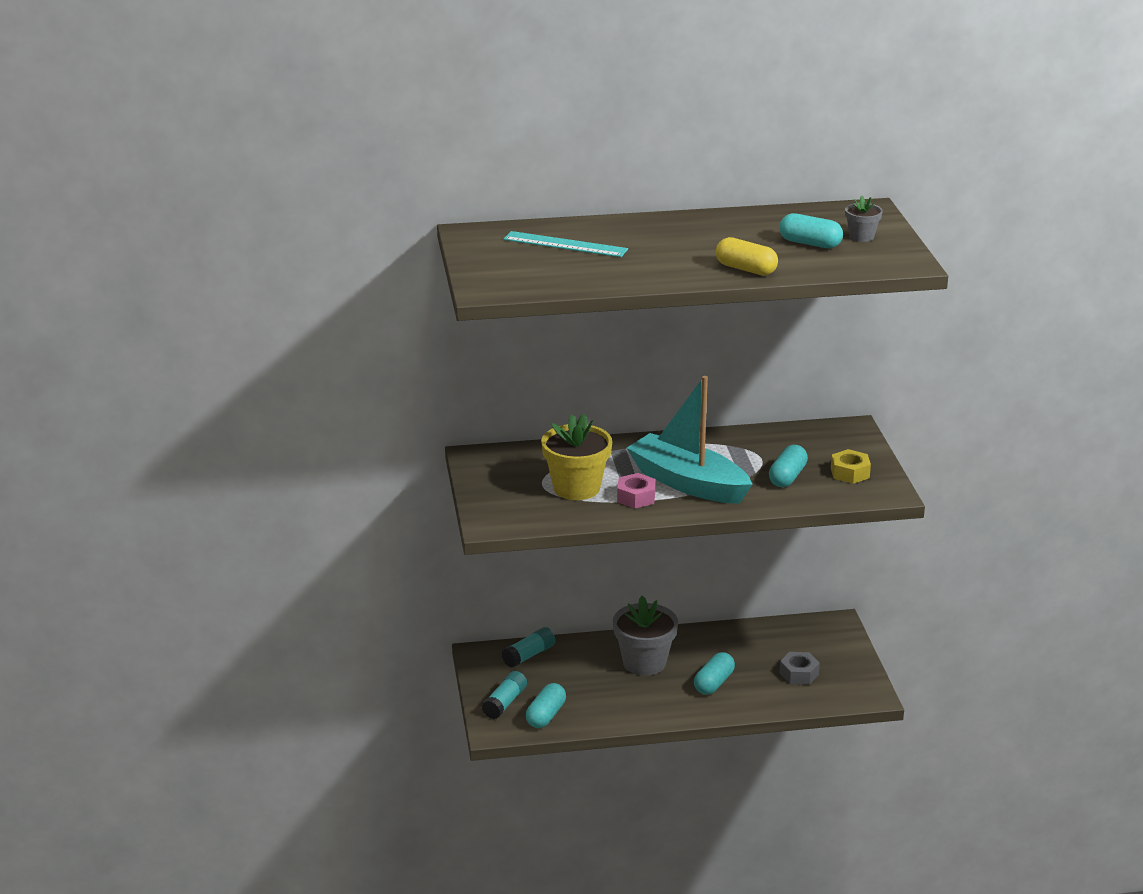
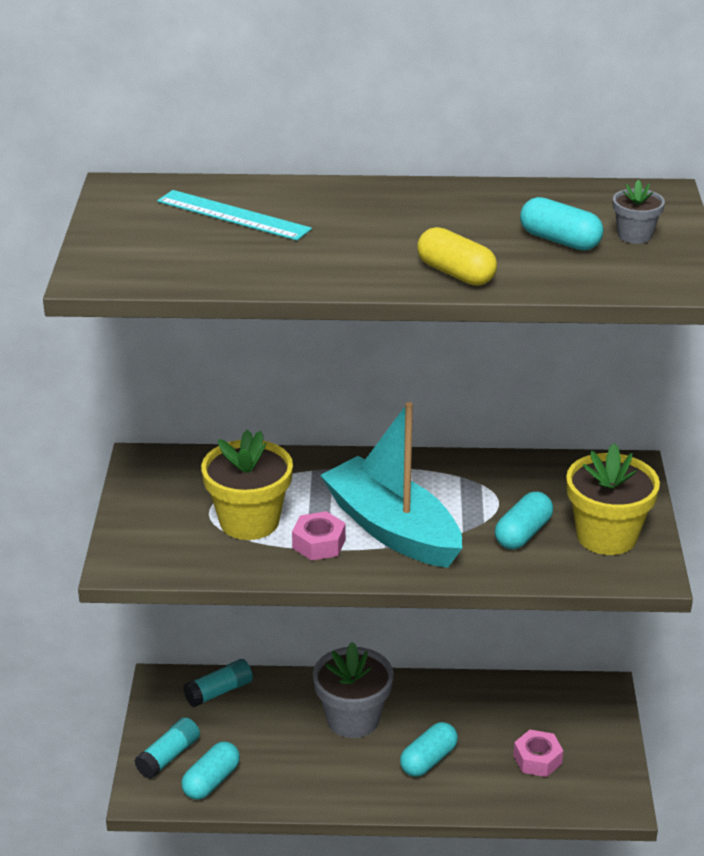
camera: 10 degrees right, 5 degrees up
(799, 674) = (537, 759): grey nut -> pink nut
(850, 473) = (606, 536): yellow nut -> yellow flower pot

